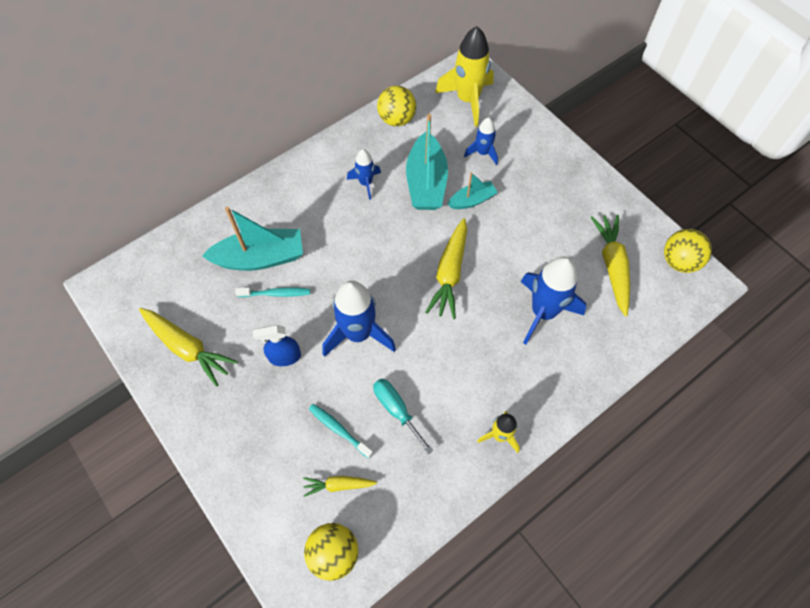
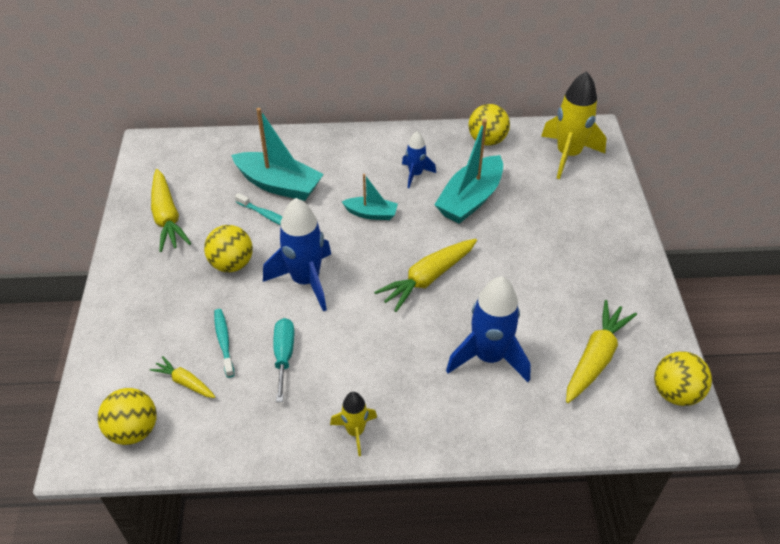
camera: 35 degrees right, 15 degrees down
(284, 357) = (232, 264): blue spray bottle -> yellow ball
(472, 200) = (501, 233): turquoise boat -> turquoise boat (371, 214)
(482, 153) = (545, 202): blue rocket -> none

